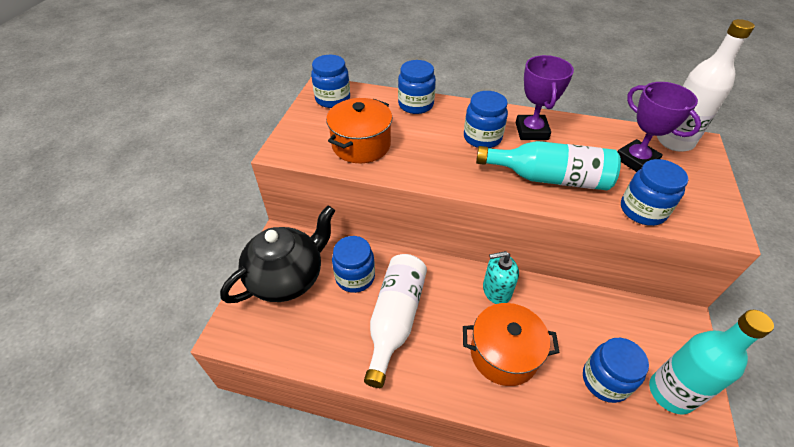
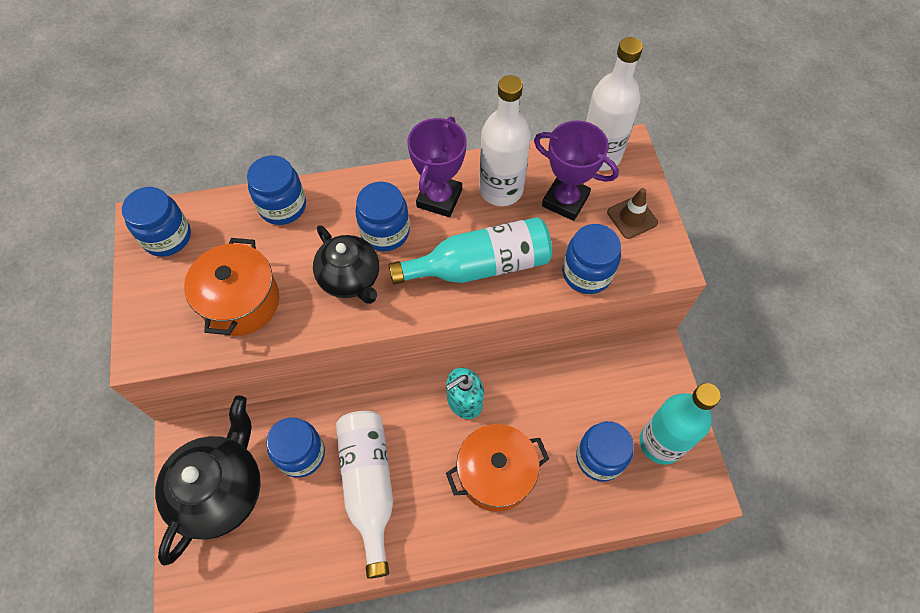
camera: 25 degrees left, 15 degrees up
(444, 156) = (350, 279): none -> black teapot
(531, 131) = (439, 198): purple trophy -> purple trophy turned 45 degrees clockwise
(583, 139) = (501, 190): none -> white bottle
(694, 187) = (632, 217): none -> brown traffic cone

